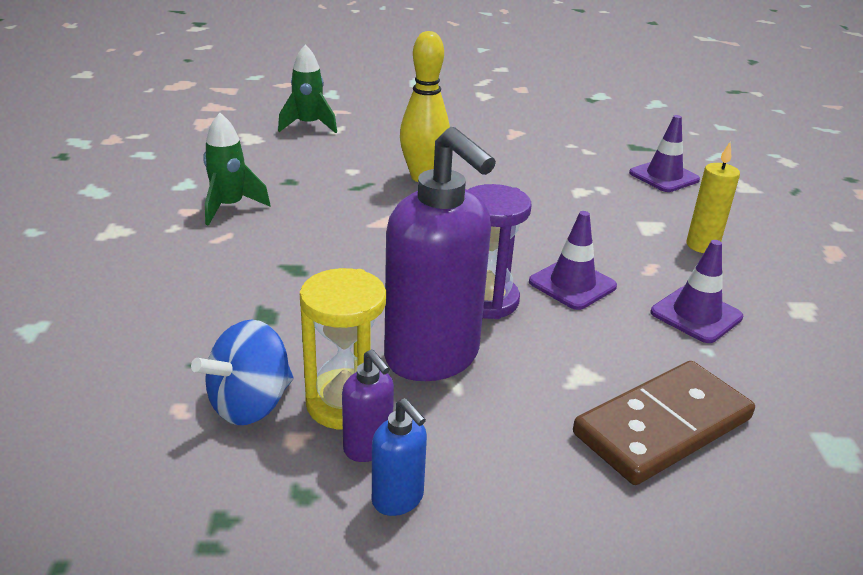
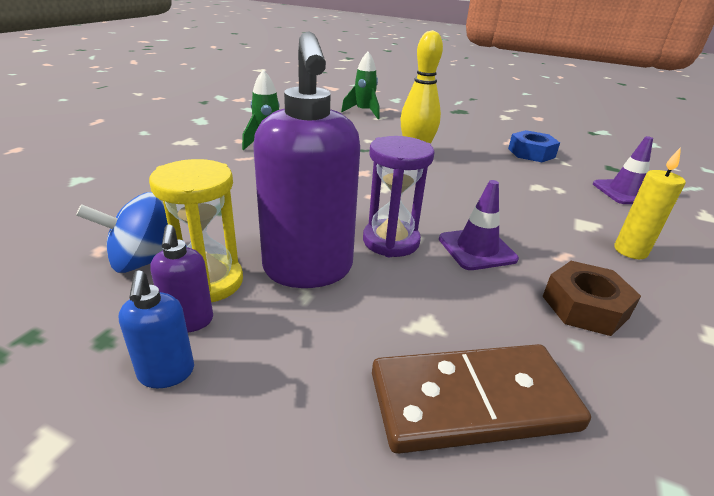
camera: 25 degrees right, 0 degrees up
(546, 146) = (531, 153): none -> blue nut
(696, 315) = (585, 307): purple traffic cone -> brown nut

